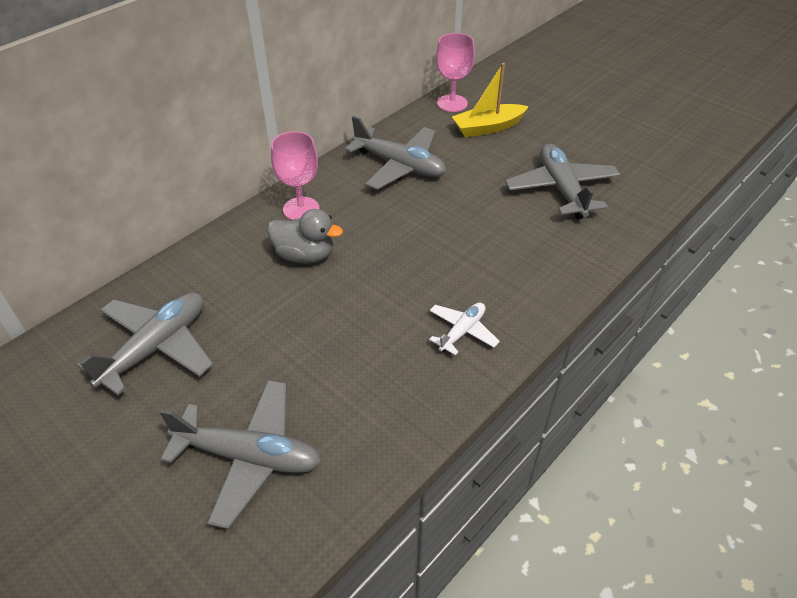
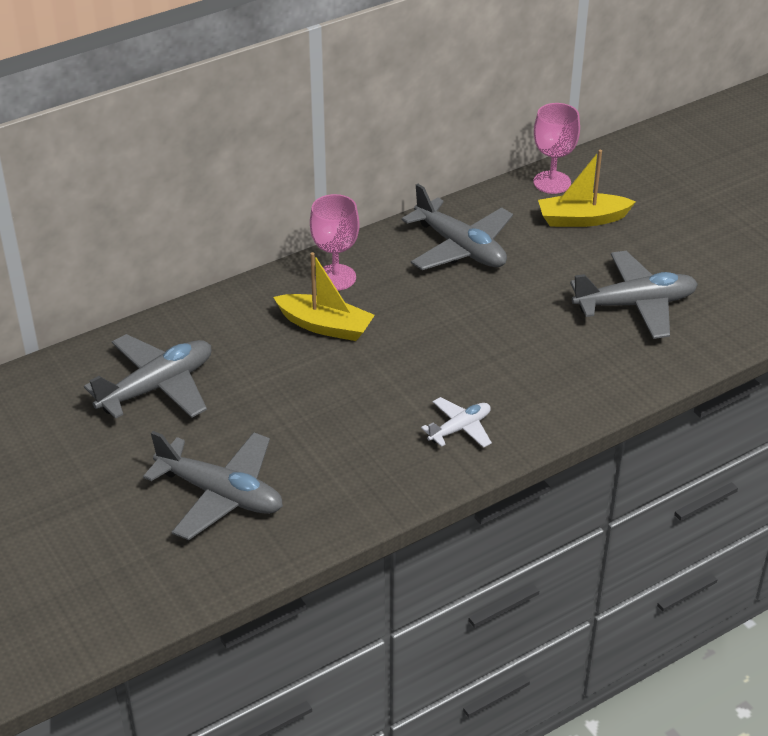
camera: 15 degrees right, 5 degrees down
(305, 255) = (325, 326): grey duck -> yellow boat
(561, 189) = (635, 304): grey plane -> grey plane turned 75 degrees clockwise

